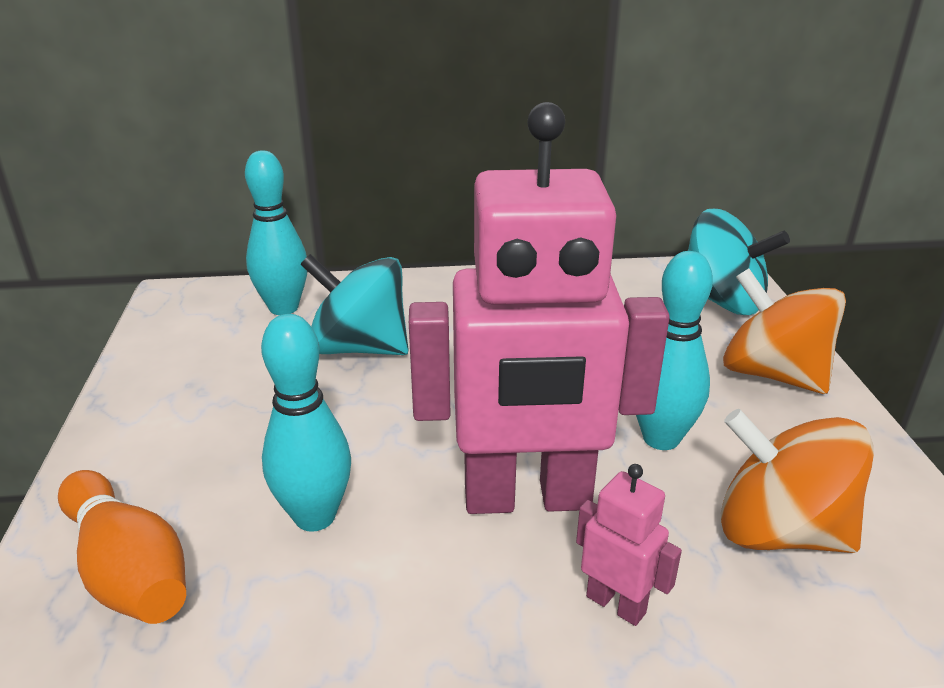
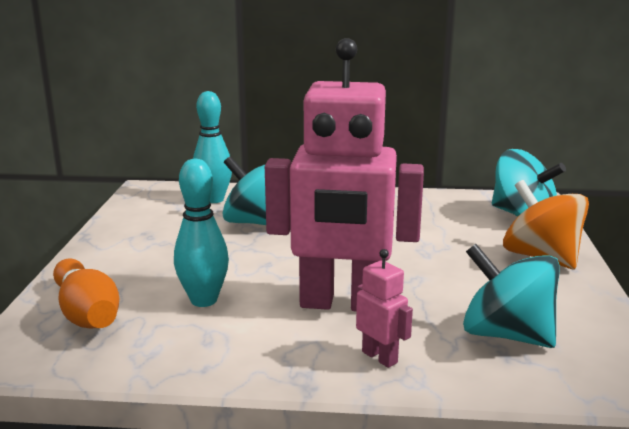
camera: 10 degrees right, 10 degrees down
(661, 438) = (445, 283): turquoise bowling pin -> none
(779, 531) = (506, 335): orange spinning top -> turquoise spinning top

